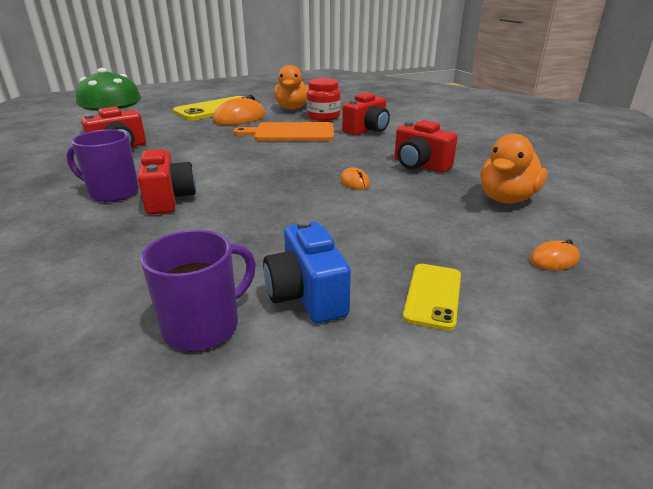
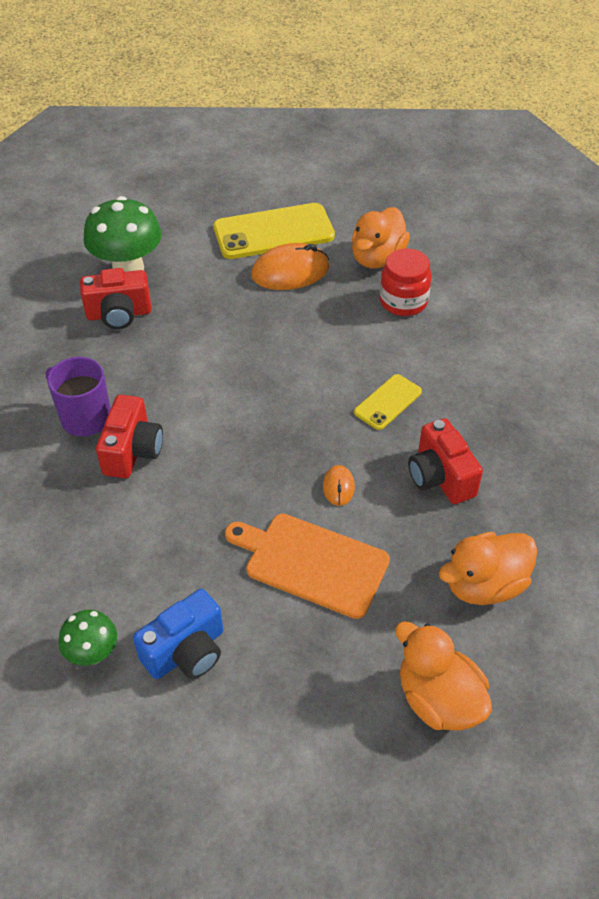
camera: 25 degrees right, 20 degrees up
(203, 326) = (93, 653): purple mug -> green mushroom
(291, 132) = (334, 336): orange cutting board -> orange cutting board (312, 563)
(307, 295) = (186, 651): blue camera -> blue camera turned 135 degrees counterclockwise
(367, 130) = (437, 362): red camera -> none
(433, 295) = (287, 697): yellow phone -> yellow phone (388, 402)
(553, 259) = (438, 699): orange mouse -> orange duck

